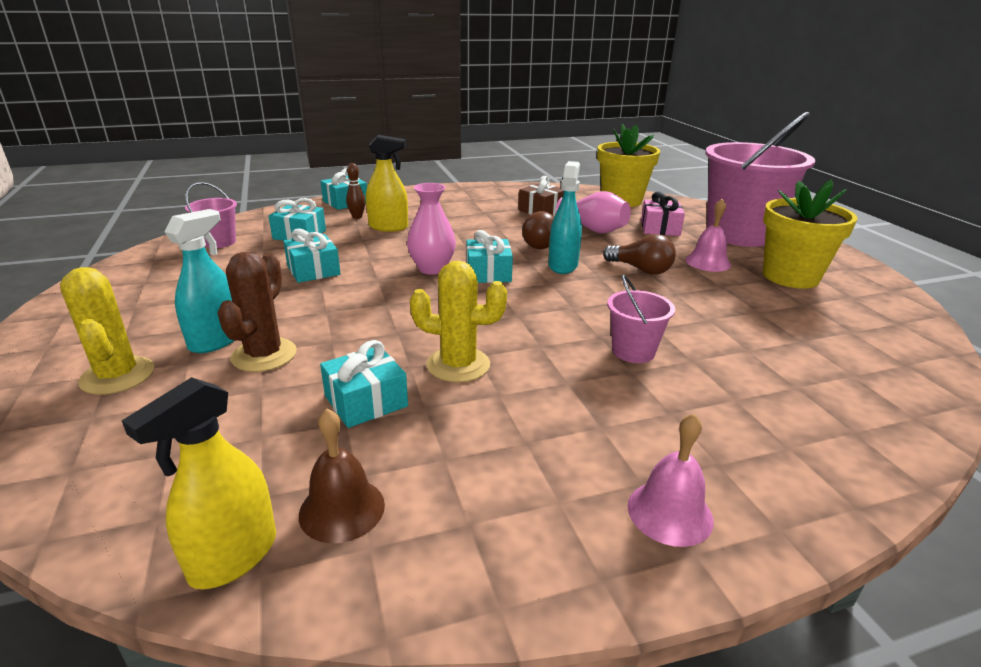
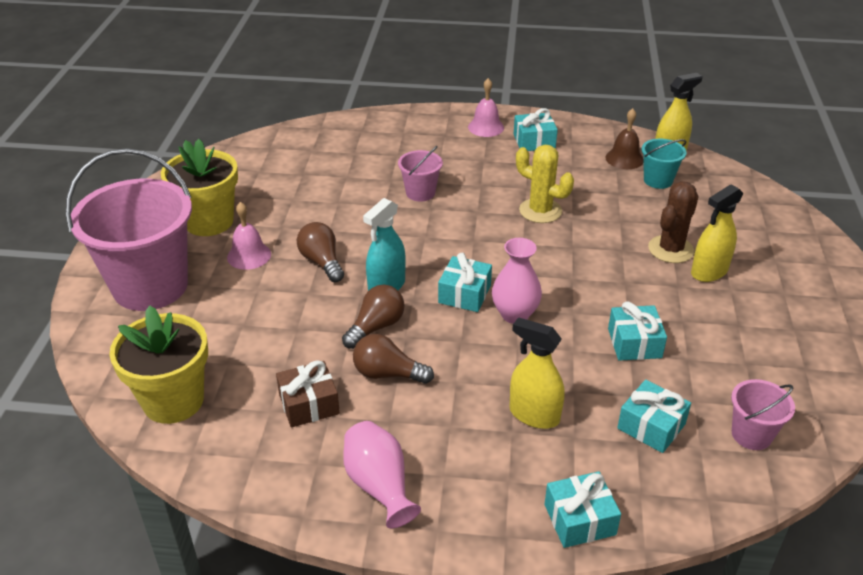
camera: 155 degrees left, 10 degrees up
(117, 376) = (767, 256): yellow cactus -> none
(216, 340) = (709, 272): turquoise spray bottle -> yellow spray bottle
(270, 469) = (658, 180): none -> turquoise bucket
(357, 217) = (570, 458): brown bowling pin -> none
(366, 401) = (605, 202): turquoise gift -> turquoise gift (534, 141)
(506, 227) = (387, 374): none -> brown light bulb
(593, 229) = (292, 338): pink vase -> pink vase (379, 485)
(660, 228) = (215, 320): pink gift -> none

